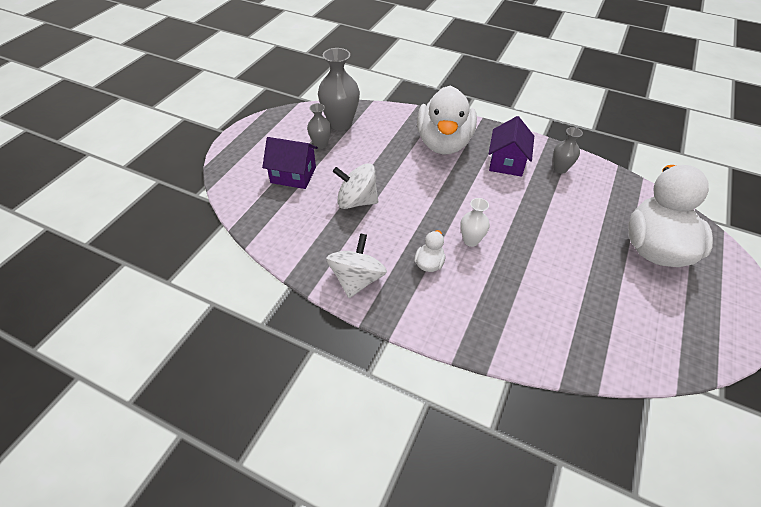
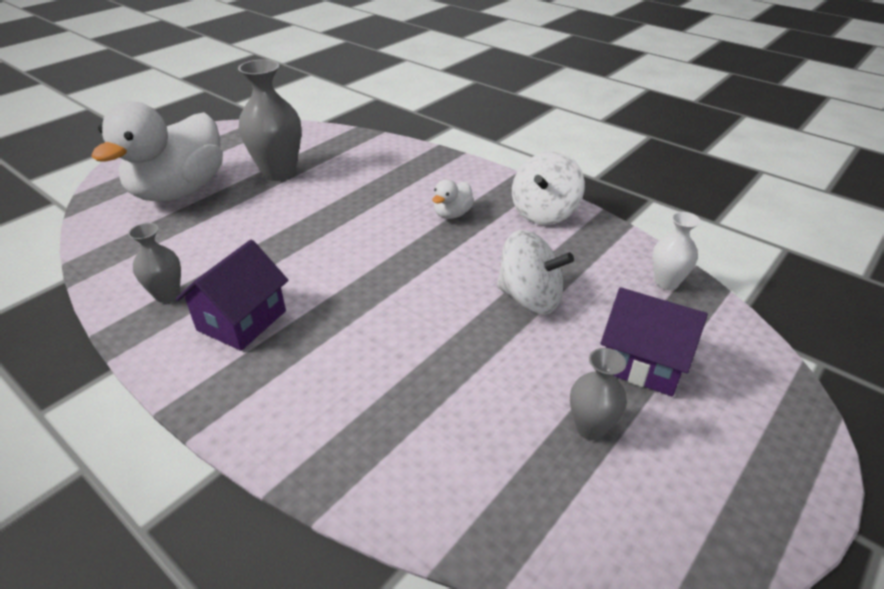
camera: 165 degrees left, 10 degrees down
(340, 124) = (539, 487): grey vase -> grey vase (279, 172)
(443, 143) = (325, 381): white duck -> none
(471, 240) = (387, 227): white vase -> white vase (666, 282)

